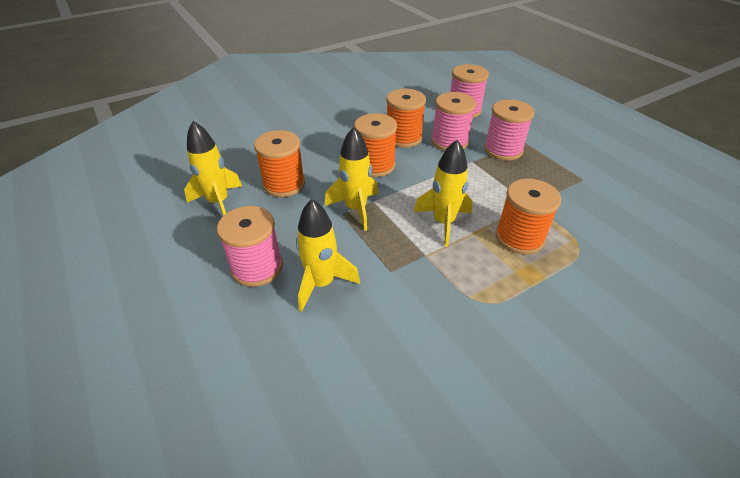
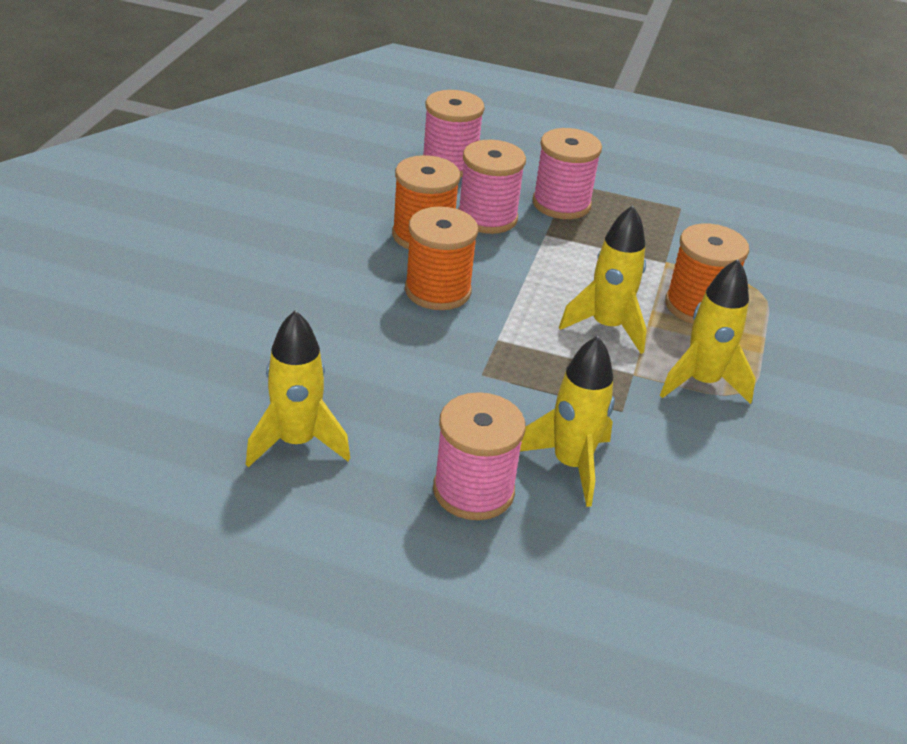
camera: 45 degrees left, 5 degrees down
(284, 184) = (352, 372): orange spool -> none
(356, 209) = (491, 359): yellow rocket -> yellow rocket (702, 382)

